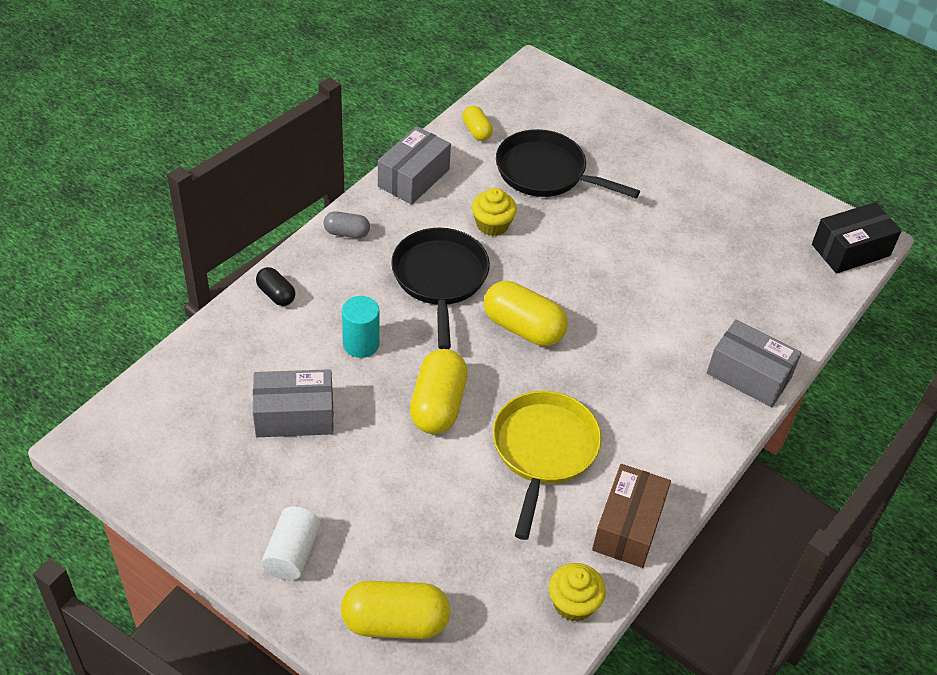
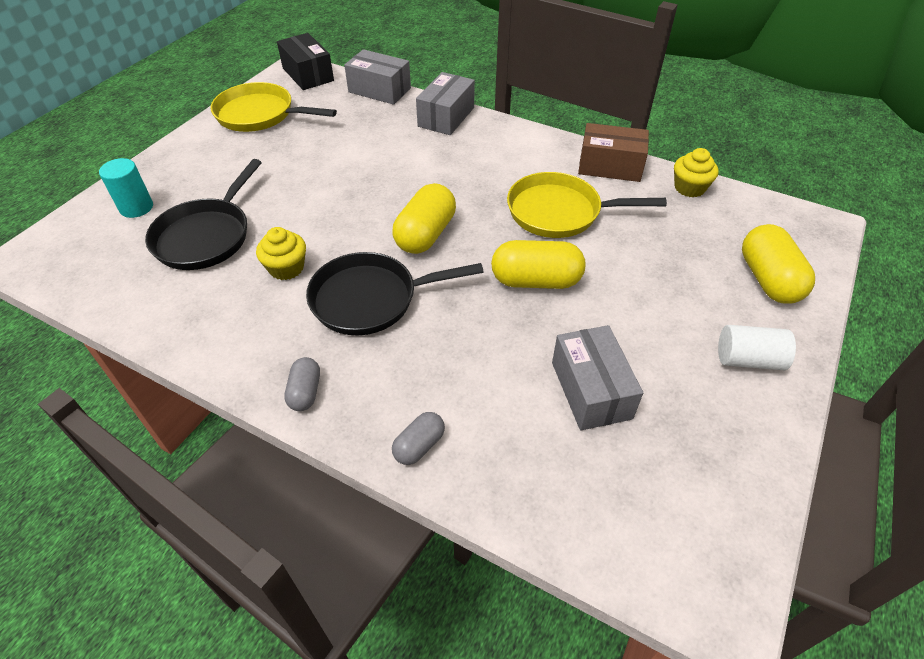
camera: 95 degrees left, 0 degrees up
(276, 294) = (419, 445): black capsule -> grey capsule
(361, 344) = (476, 350): turquoise cylinder -> turquoise cylinder (136, 207)
(413, 178) = (207, 342): grey box -> grey box (379, 90)
(476, 131) = (128, 296): yellow capsule -> none
(755, 207) = (260, 115): none -> yellow pan

